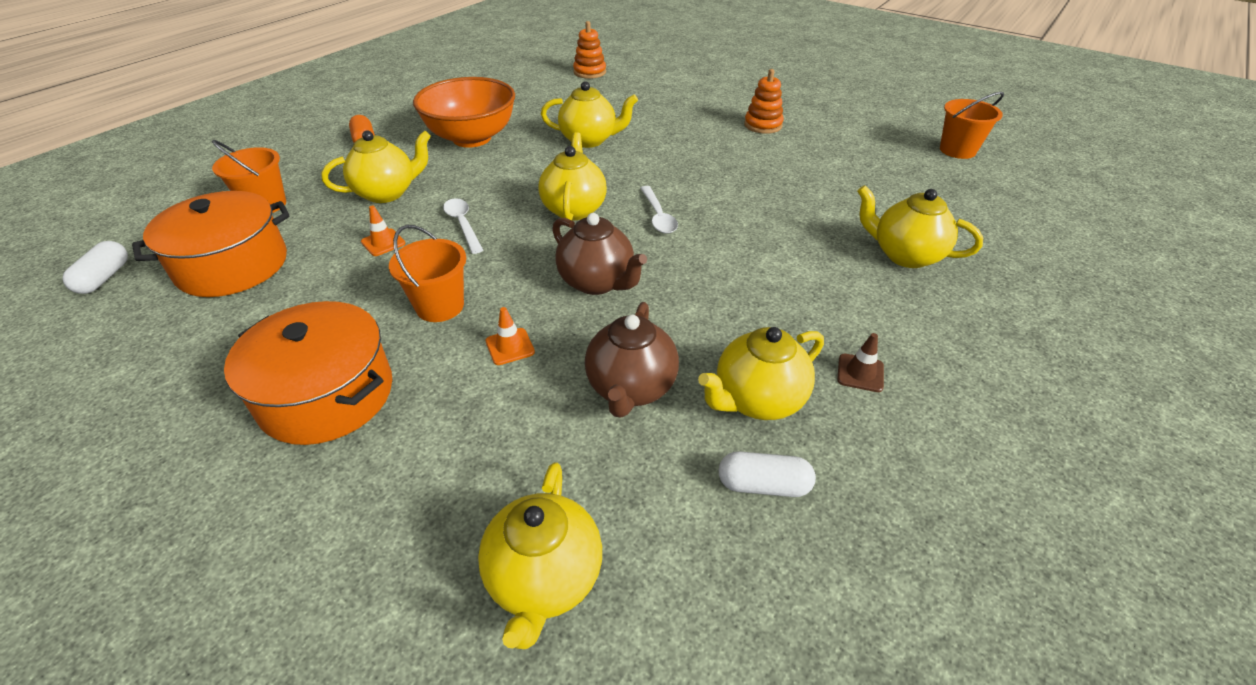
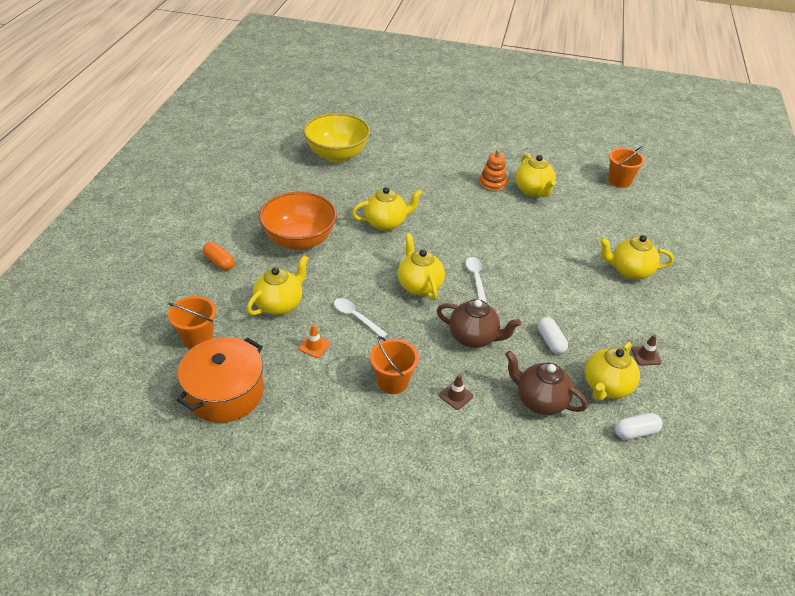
camera: 25 degrees left, 0 degrees up
(104, 278) = (138, 429): white capsule -> white capsule (550, 341)
(327, 395) = (376, 459): orange pot -> none
(510, 346) = (456, 396): orange traffic cone -> brown traffic cone
(544, 579) = (569, 512): yellow teapot -> yellow teapot (533, 191)
(589, 72) = (337, 155): orange stacking toy -> yellow bowl
(631, 388) = (540, 401): brown teapot -> brown teapot turned 135 degrees clockwise
(658, 216) = (476, 278): white spoon -> white spoon turned 150 degrees counterclockwise

